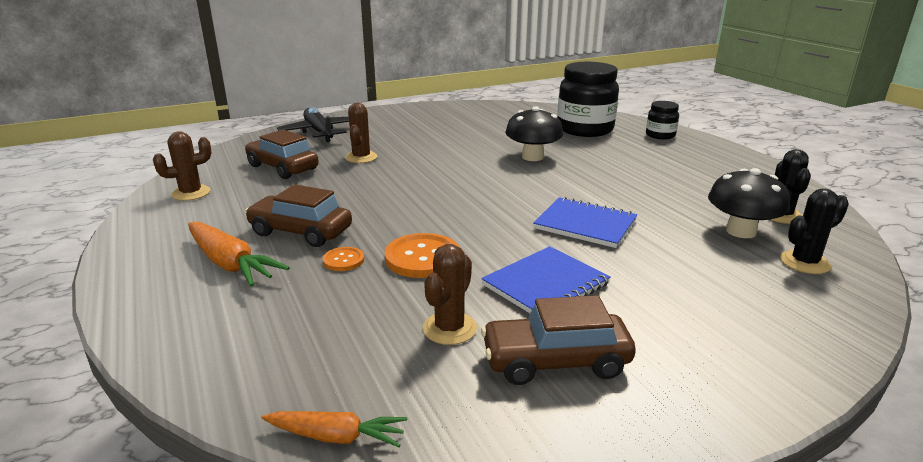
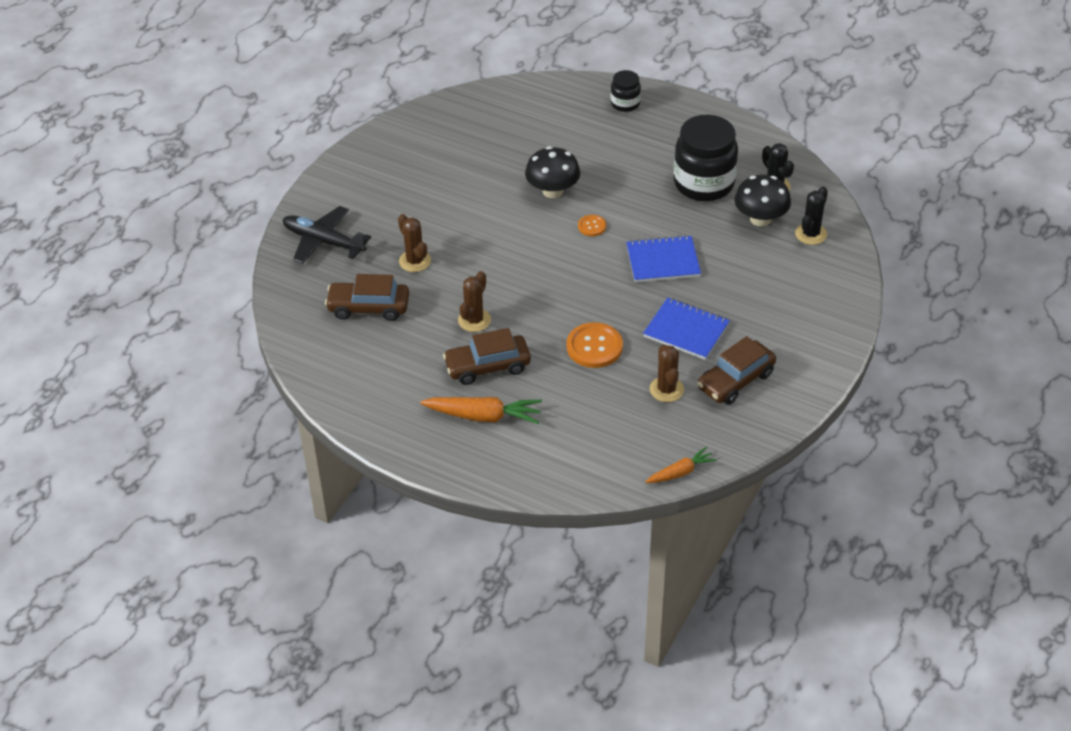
camera: 35 degrees left, 20 degrees up
(191, 193) = (344, 374): brown cactus -> brown cactus (474, 320)
(343, 260) = (549, 375): orange button -> orange button (592, 226)
(546, 285) = (686, 330): blue notebook -> blue notebook turned 75 degrees counterclockwise
(585, 129) = (555, 122): black jar -> black jar (704, 183)

